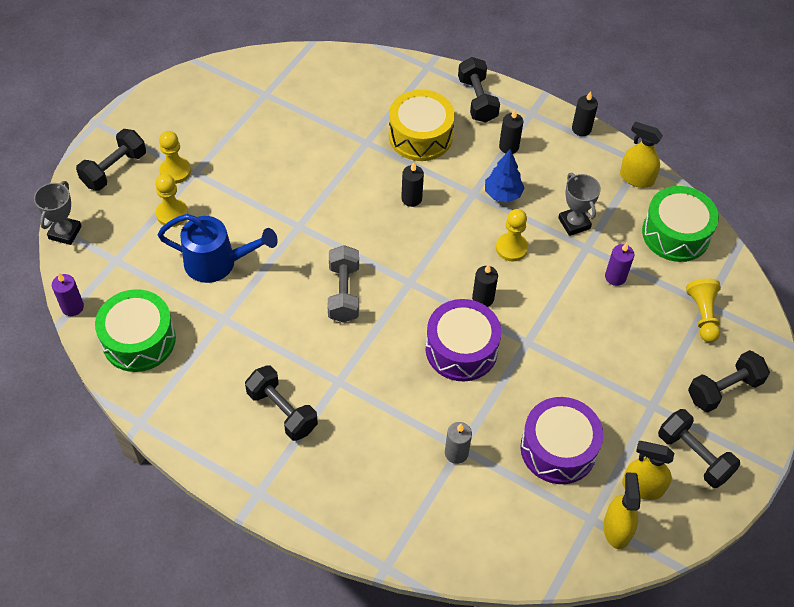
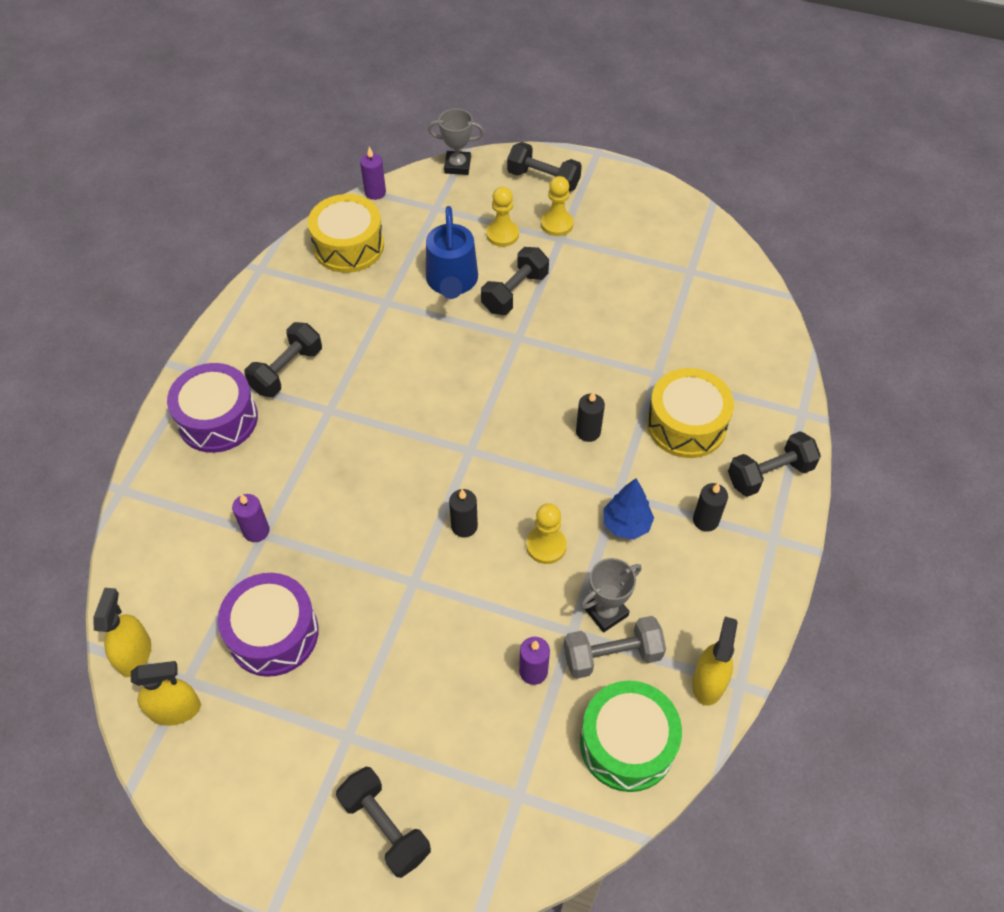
camera: 80 degrees right, 0 degrees up
(139, 340) = (348, 246): green drum -> yellow drum
(343, 293) = (440, 393): grey dumbbell -> grey dumbbell (612, 655)
(456, 453) = (256, 531): grey candle -> purple candle
(461, 349) = (389, 515): purple drum -> purple drum (218, 419)
(581, 129) = (770, 602): black candle -> none
(642, 487) = (232, 734): yellow spray bottle -> yellow spray bottle (134, 654)
(694, 456) = (281, 793): black dumbbell -> black dumbbell (515, 292)
(703, 315) = (498, 791): yellow pawn -> none

